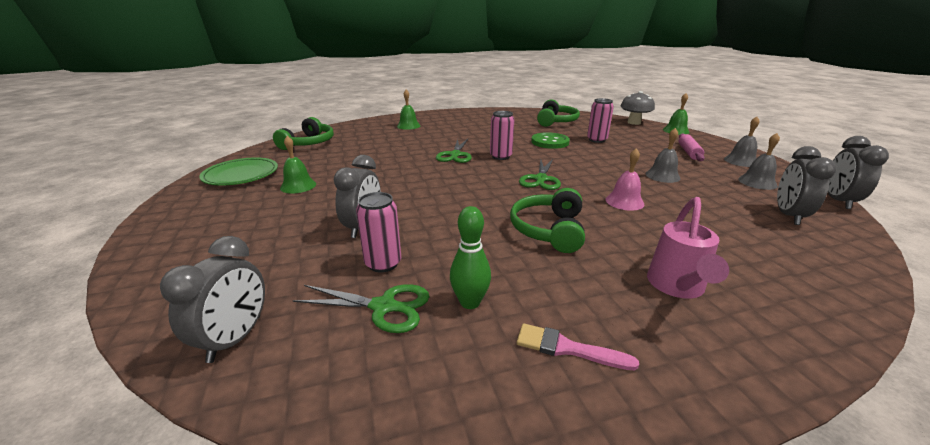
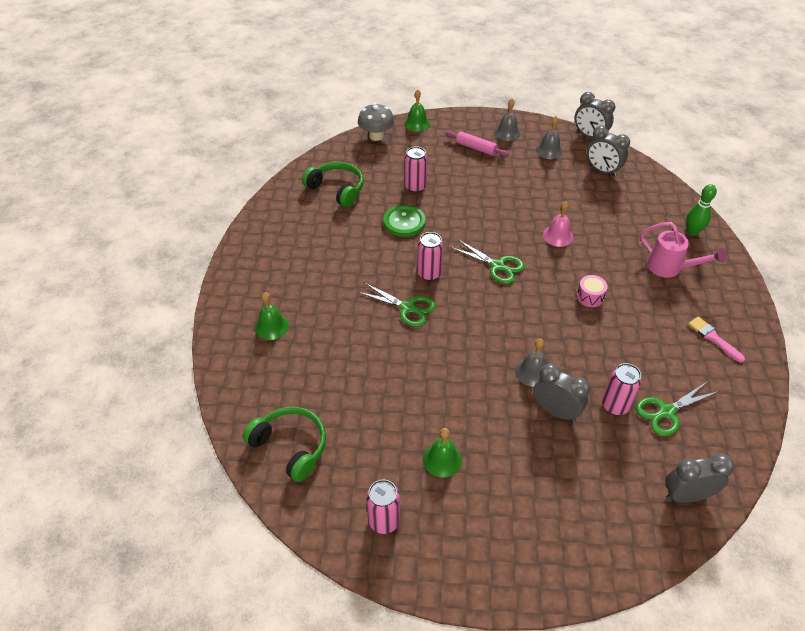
camera: 70 degrees left, 20 degrees up
(235, 338) = (686, 495): grey clock -> grey clock turned 45 degrees counterclockwise
(241, 175) = (384, 521): green plate -> pink can
(384, 307) = (666, 412): green scissors -> green scissors turned 150 degrees counterclockwise
(470, 302) = (668, 367): green bowling pin -> green bowling pin (692, 231)
(548, 230) = (590, 297): green headphones -> pink drum
(567, 348) = (713, 338): pink brush -> pink brush turned 105 degrees clockwise
(662, 176) = (519, 191): grey bell -> grey bell (532, 372)

